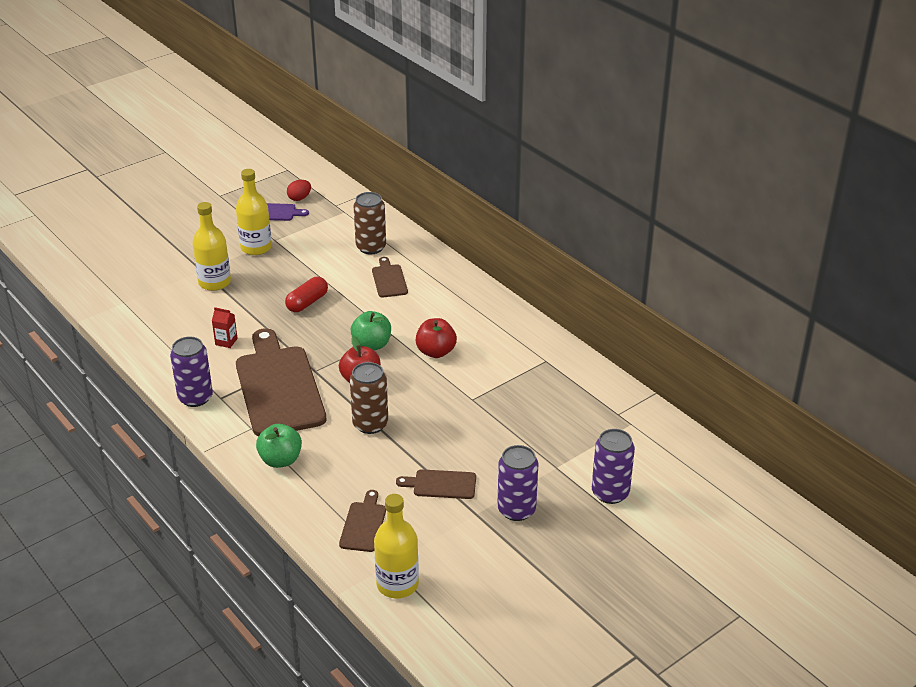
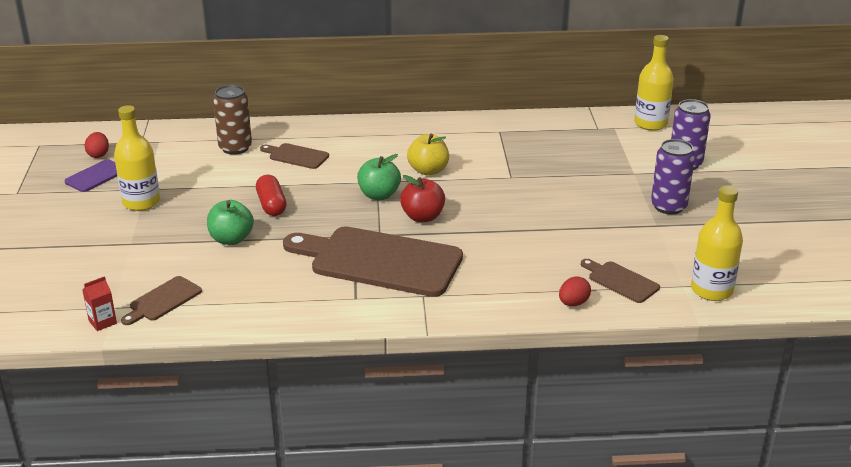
camera: 55 degrees left, 5 degrees down
(195, 397) = (337, 312): purple can -> none
(214, 282) = (163, 243): yellow bottle -> yellow bottle (650, 124)
(226, 341) = (270, 267): red carton -> red carton (102, 322)
(280, 460) = (488, 294): green apple -> green apple (231, 239)
(307, 510) = (573, 303): none -> red egg
(370, 424) = (489, 233): brown can -> none
(436, 352) = (428, 170): red apple -> yellow apple
(441, 484) = (605, 227): brown cutting board -> brown cutting board (163, 300)

